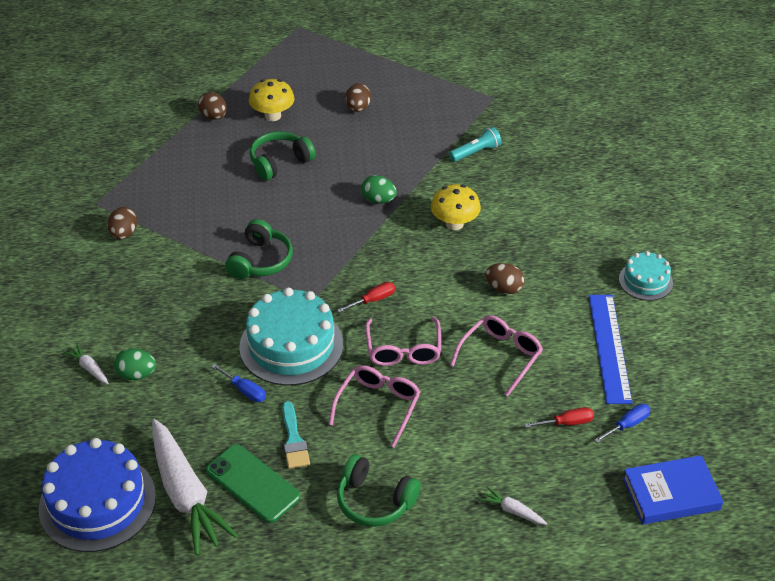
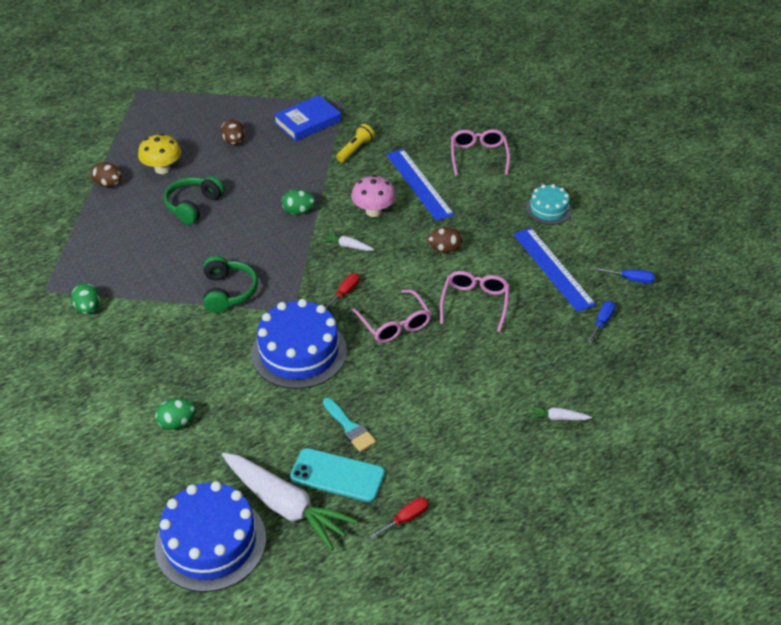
camera: 25 degrees left, 0 degrees up
(89, 368) = (130, 433): white carrot -> white carrot (348, 246)
(124, 234) = (88, 308): brown egg -> green egg
(245, 390) = (282, 402): blue screwdriver -> blue screwdriver (631, 279)
(253, 483) = (337, 475): green phone -> turquoise phone
(291, 345) = (299, 352): turquoise cake -> blue cake
(375, 501) = (446, 451): green headphones -> none
(378, 406) = (402, 375): pink glasses -> pink glasses (478, 156)
(454, 224) = (373, 211): yellow mushroom -> pink mushroom
(476, 152) = (355, 150): turquoise flashlight -> yellow flashlight
(520, 209) = (419, 184): none -> blue ruler
(567, 423) = (557, 336): red screwdriver -> red screwdriver (406, 519)
(671, 493) = (664, 361): blue book -> blue book (307, 122)

